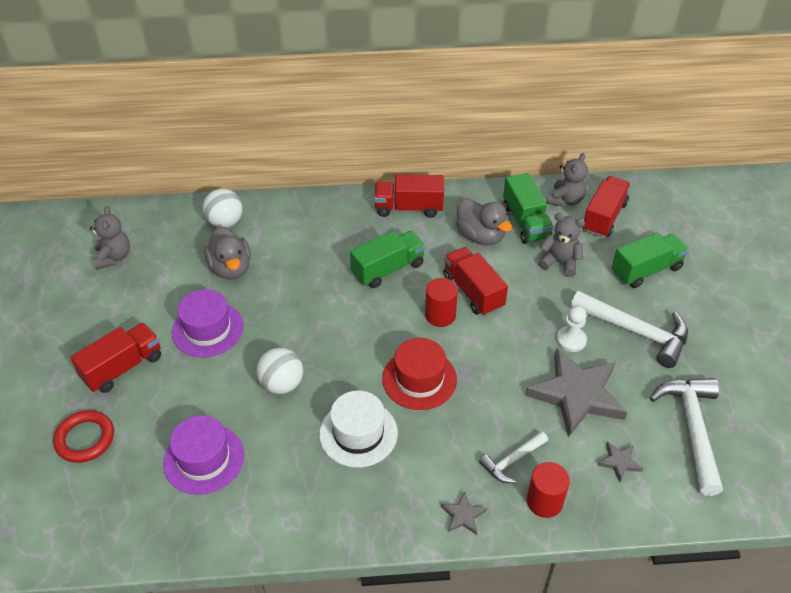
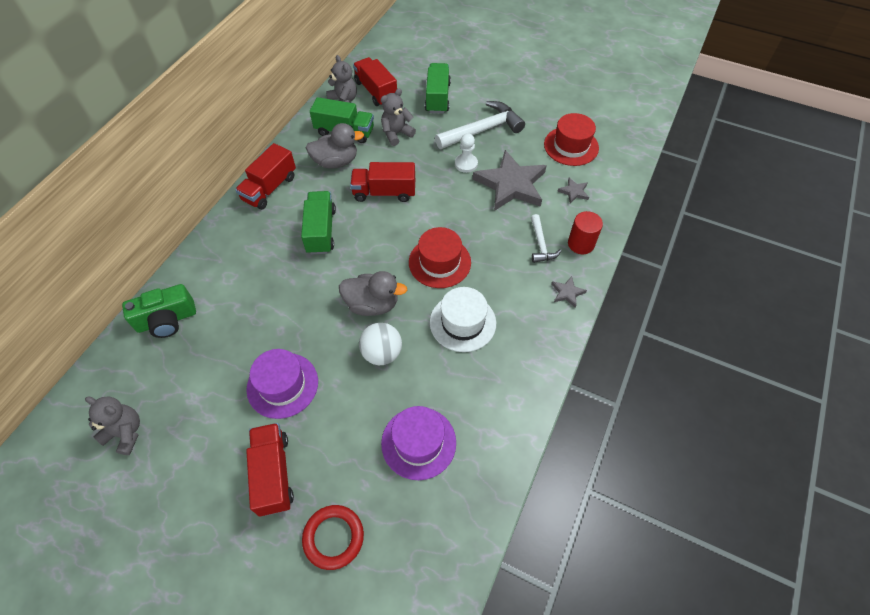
camera: 60 degrees left, 10 degrees up
(225, 222) = (167, 320): white ball -> green camera
(231, 268) = (227, 338): grey duck -> grey duck (372, 304)
(440, 315) = (391, 222): red cylinder -> none
(692, 429) = (571, 146): white hammer -> red hat

